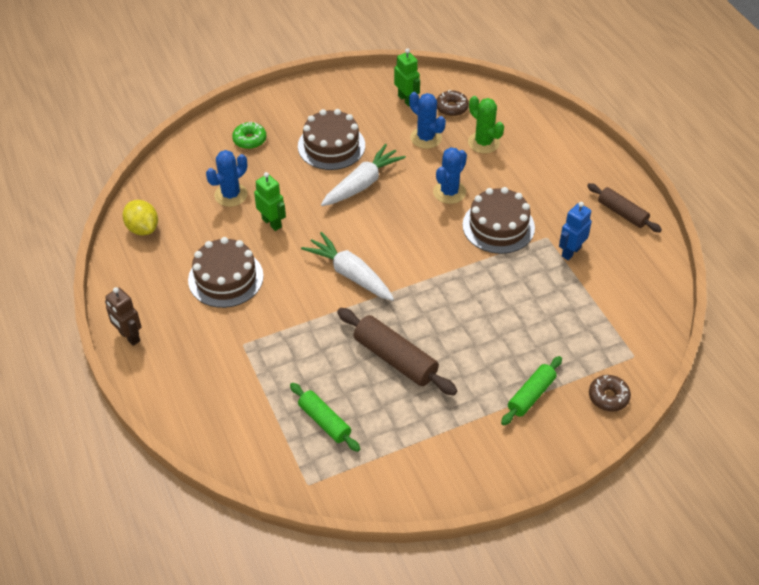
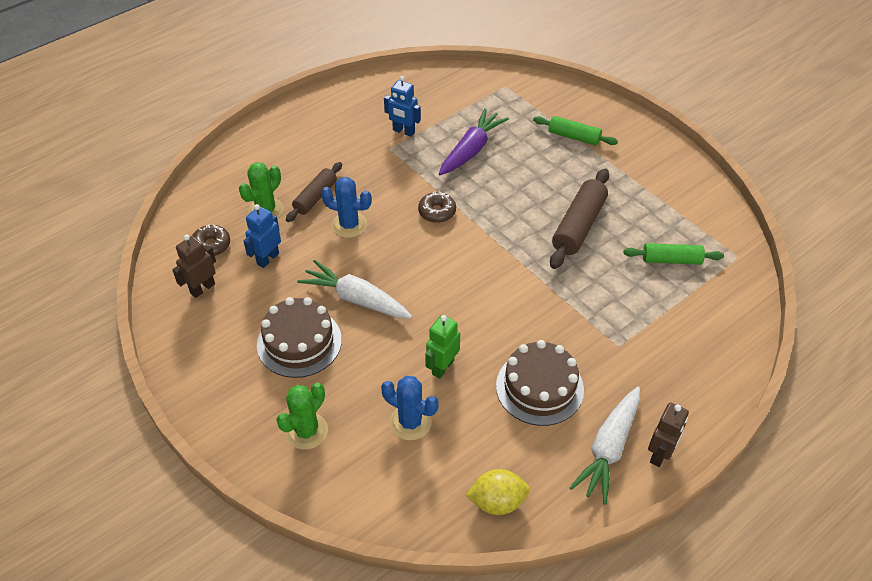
camera: 105 degrees left, 0 degrees up
(143, 228) = (497, 502): yellow lemon -> yellow lemon turned 45 degrees clockwise
(249, 140) = (306, 431): green donut -> green cactus
(324, 421) = (671, 260): green rolling pin -> green rolling pin turned 60 degrees clockwise
(350, 274) = (491, 280): white carrot -> white carrot (608, 449)
(406, 99) = (202, 288): green robot -> brown robot
(426, 138) = (267, 258): blue cactus -> blue robot
(498, 226) = (386, 182): brown cake -> none
(530, 300) = (471, 150): none -> purple carrot
(608, 397) = (553, 95): brown donut -> brown donut (437, 212)
(622, 213) = (343, 105): brown rolling pin -> brown rolling pin (315, 197)

